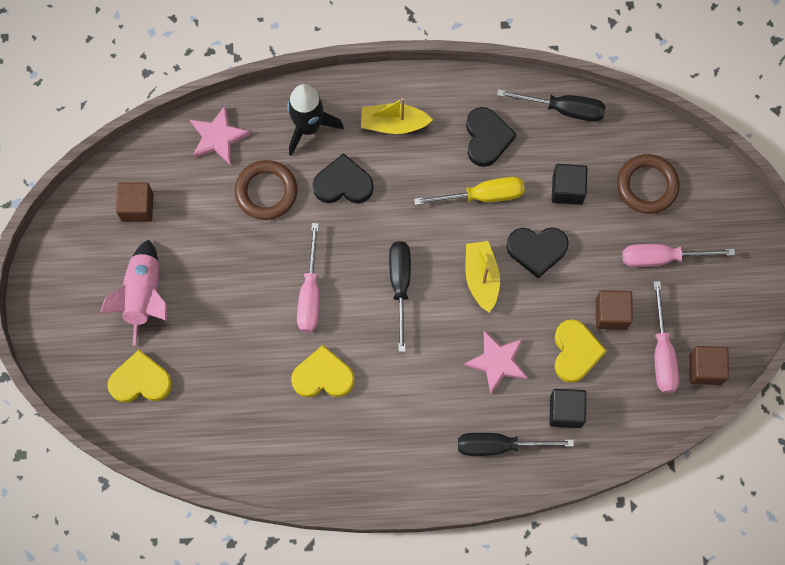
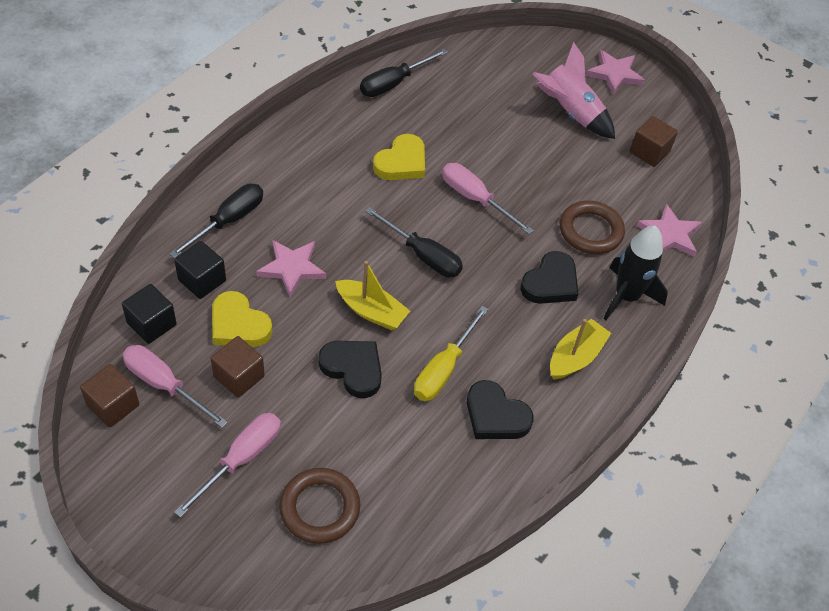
camera: 125 degrees right, 20 degrees down
(60, 296) = (614, 74): none -> pink star
(140, 381) = (506, 73): yellow heart -> none
(537, 250) = (353, 369): black heart -> black heart turned 90 degrees clockwise
(563, 109) = (467, 503): black screwdriver -> black screwdriver (394, 83)
(567, 189) = (384, 438): black cube -> black cube (151, 324)

